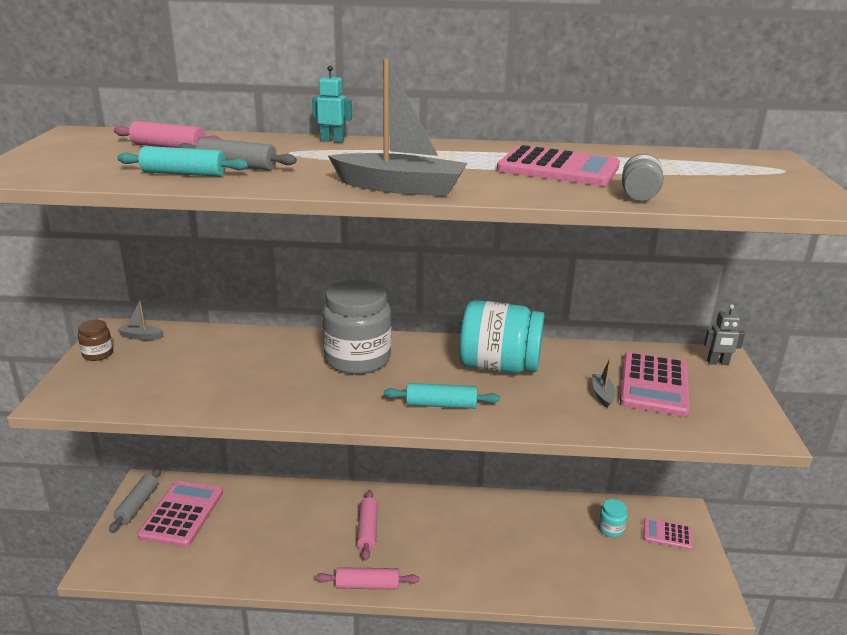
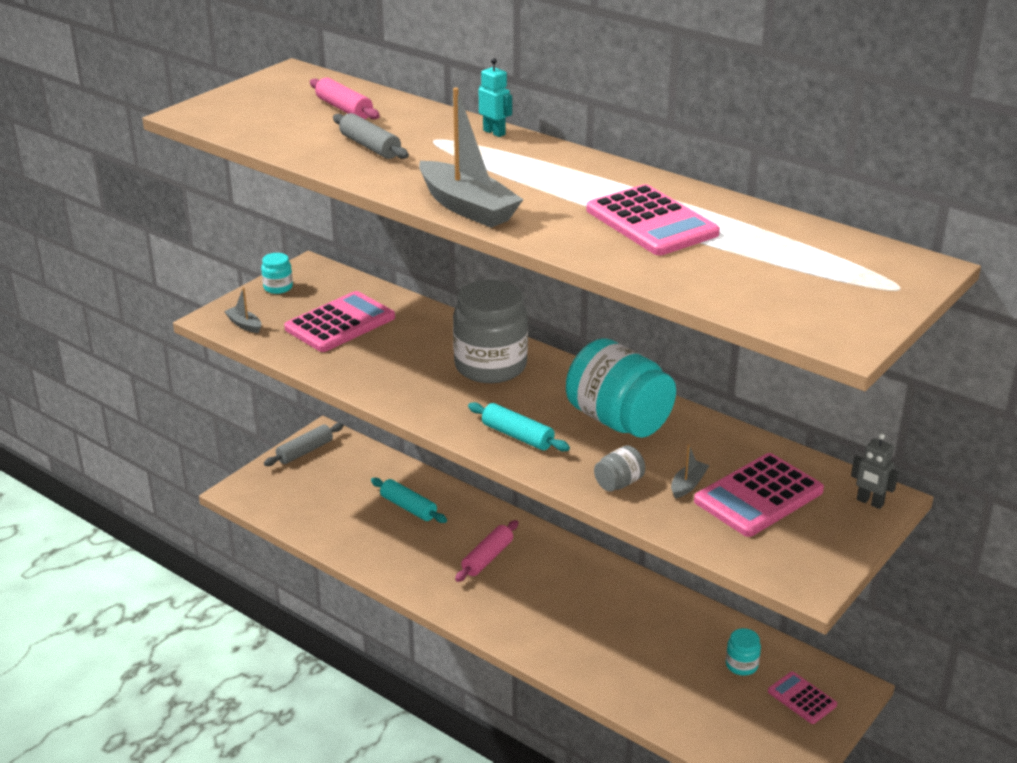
camera: 35 degrees right, 5 degrees up
(98, 354) = (278, 287): brown jar -> turquoise jar
(141, 336) = (326, 281): grey boat -> grey boat (244, 325)
(182, 514) = (335, 474): pink calculator -> pink calculator (340, 323)
(184, 173) = (319, 146): turquoise rolling pin -> turquoise rolling pin (408, 507)
(367, 585) = (444, 604): pink rolling pin -> none
(639, 196) = (667, 276): grey jar -> grey jar (619, 483)

